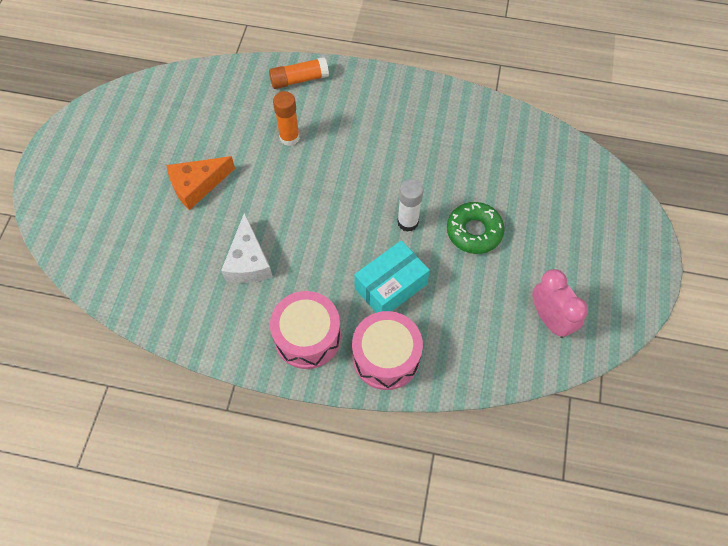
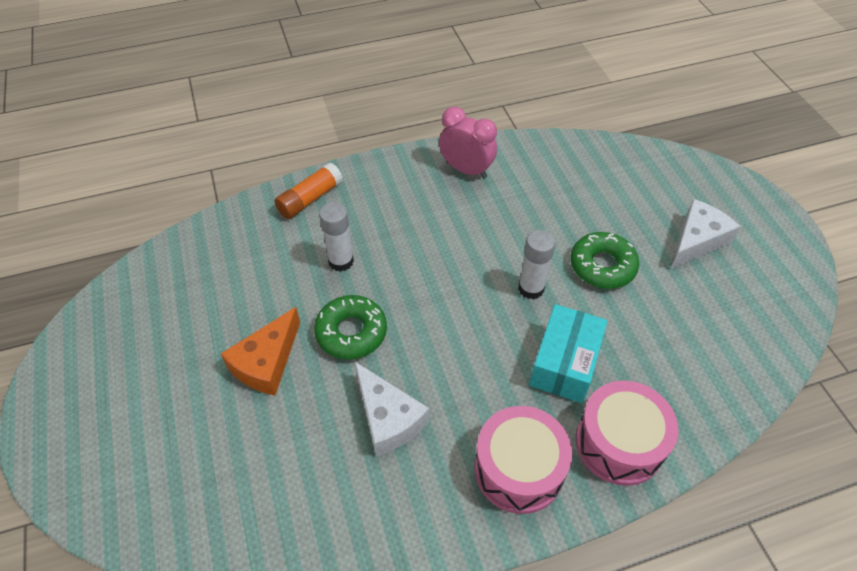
camera: 30 degrees left, 10 degrees down
(263, 192) = (351, 332): none -> green donut
(289, 137) = (341, 261): orange glue stick -> white glue stick
(550, 319) = (740, 314): pink clock -> pink clock (466, 170)
(565, 248) = (696, 241): none -> white cheese

